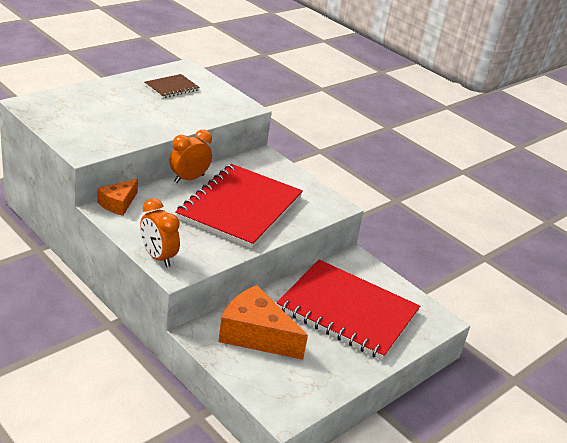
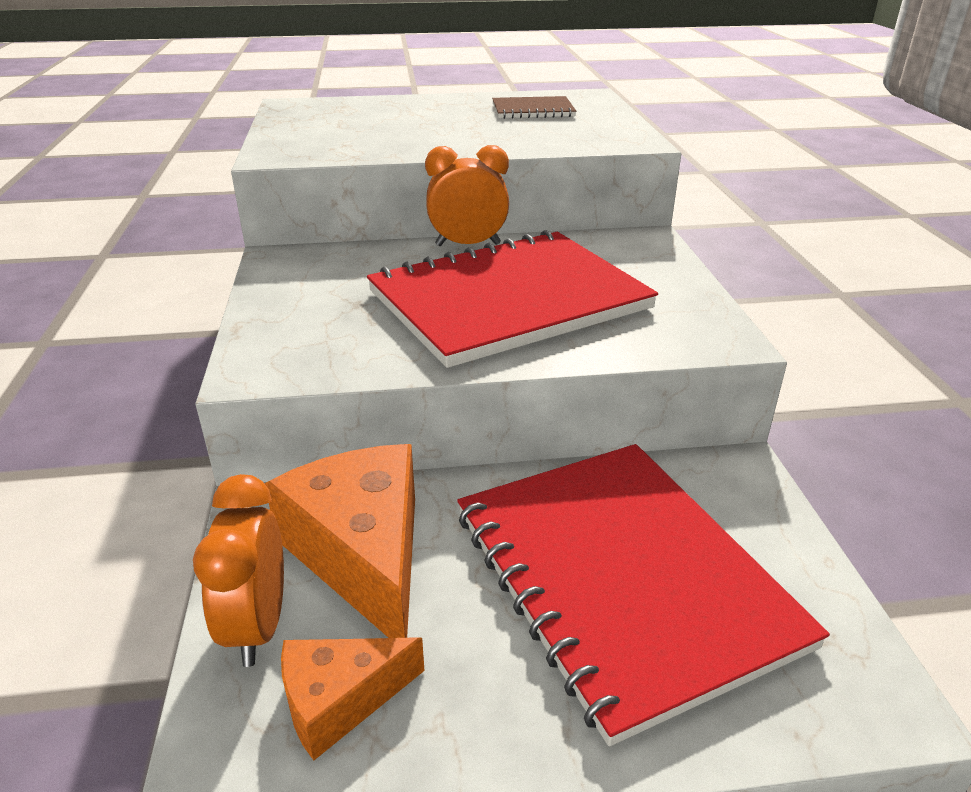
camera: 40 degrees right, 0 degrees up
(118, 204) = (309, 254): orange cheese -> orange cheese (340, 701)
(158, 257) = (260, 339): orange clock -> orange clock (258, 625)

